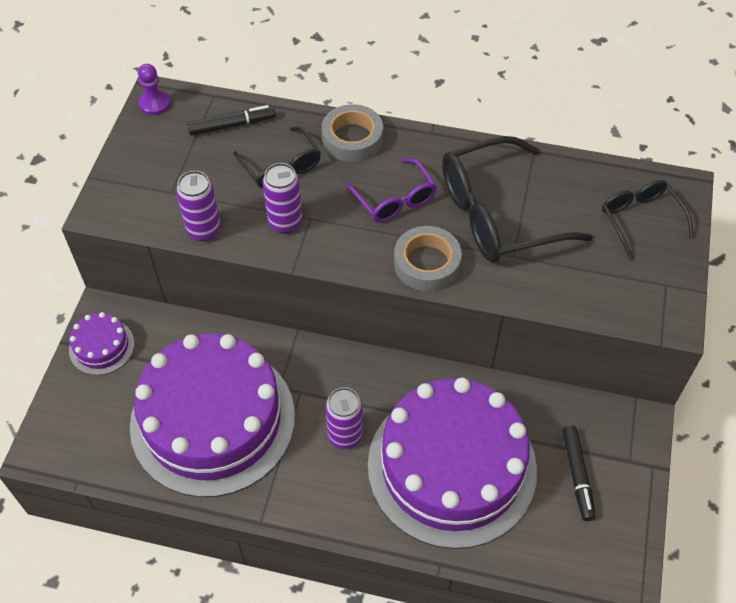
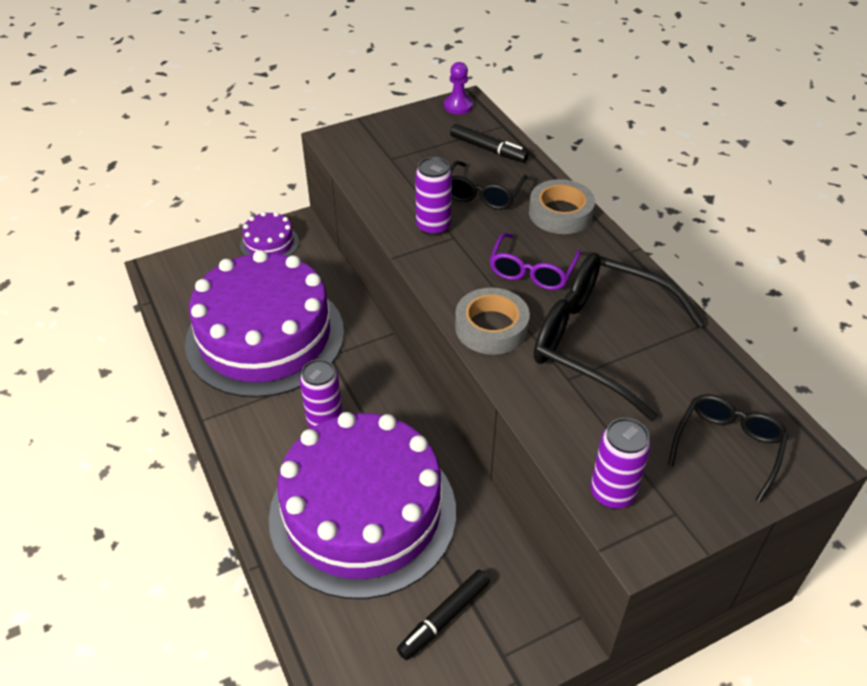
camera: 50 degrees right, 10 degrees down
(204, 230) = (376, 192): purple can -> purple can (612, 493)

